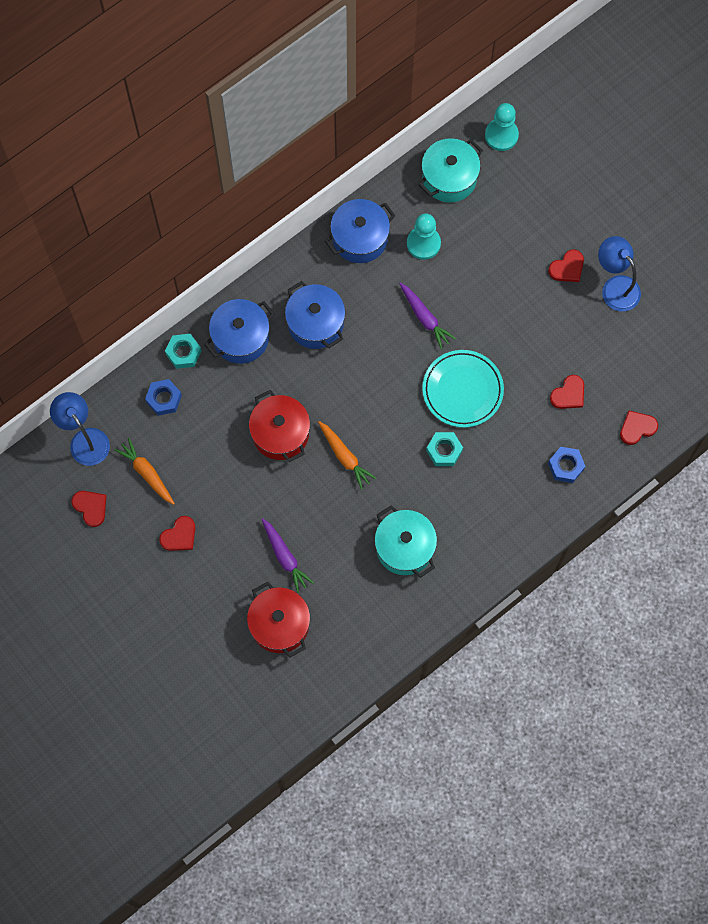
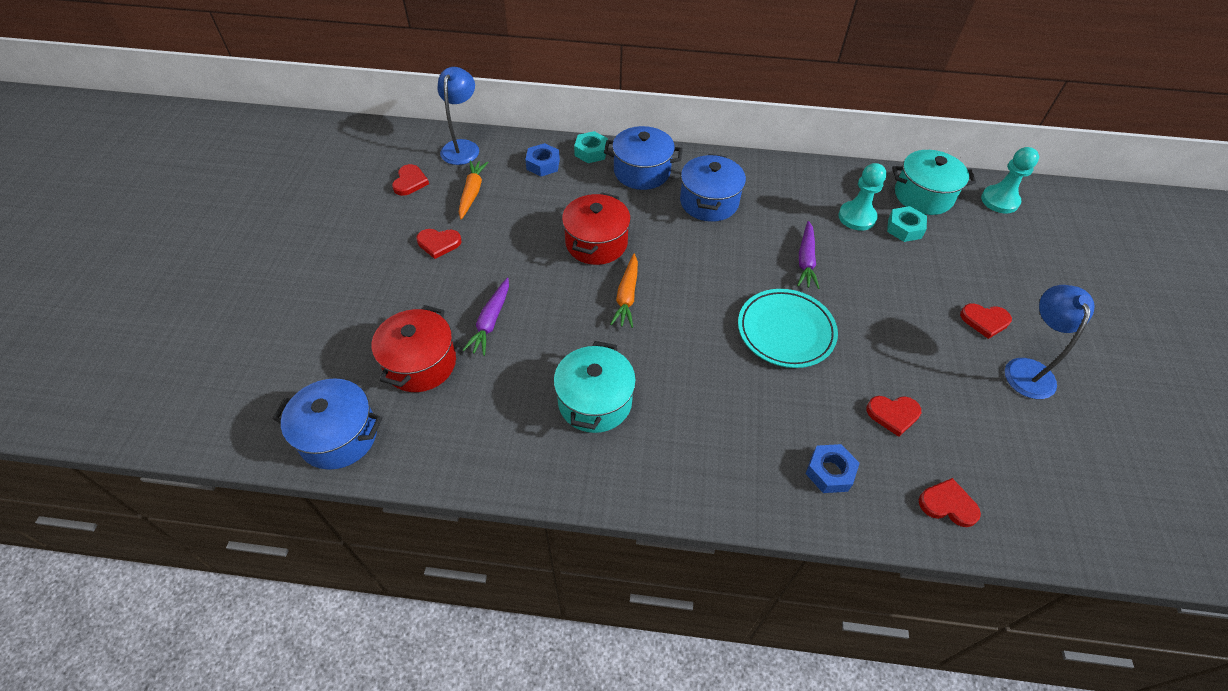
camera: 45 degrees right, 20 degrees down
(360, 238) = (805, 181): blue pot -> blue pot (339, 436)
(444, 451) = (718, 360): turquoise nut -> turquoise nut (904, 228)

